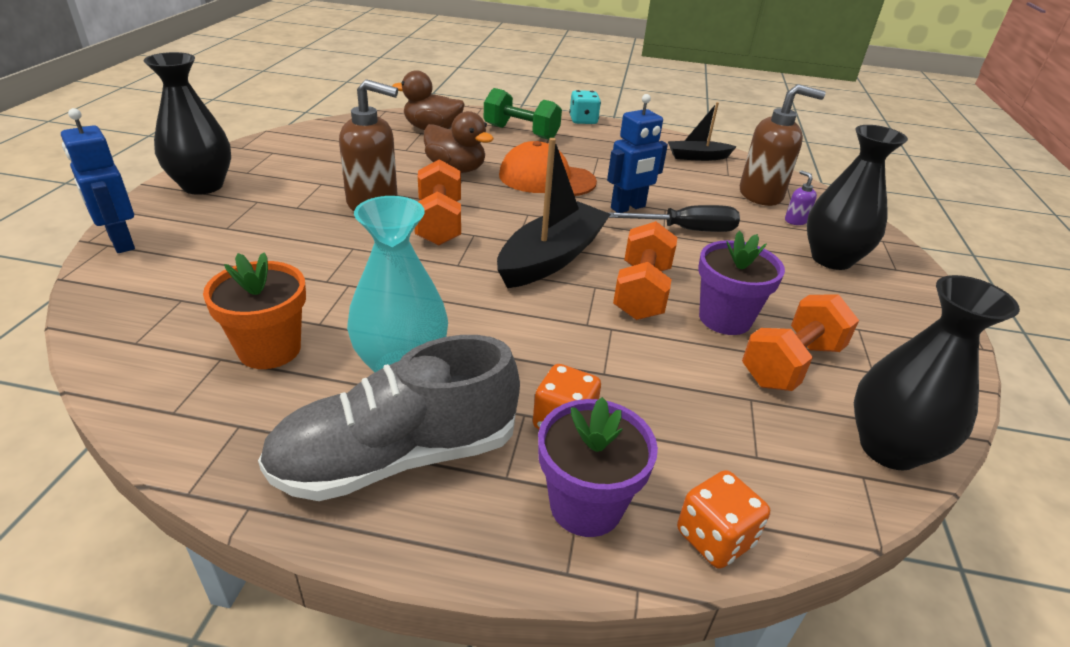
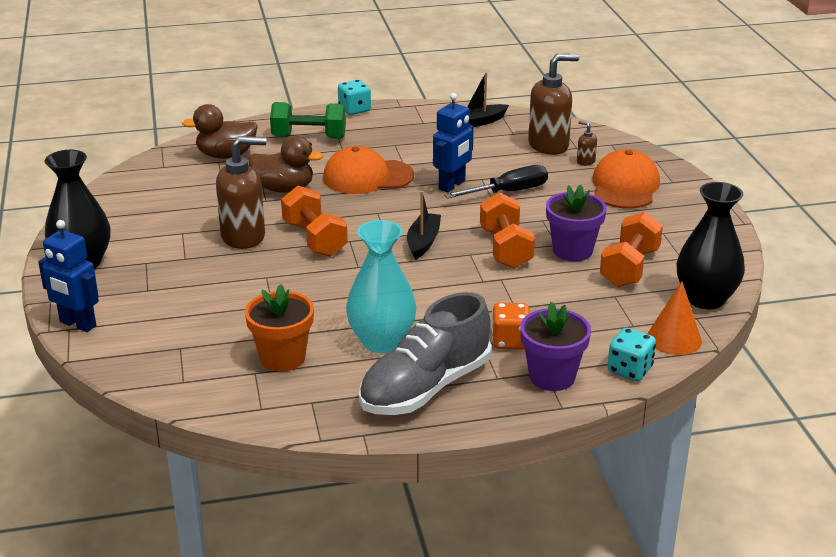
camera: 20 degrees left, 5 degrees down
(552, 258) = (423, 242): black boat -> black boat, size x0.58
(714, 538) = (629, 370): orange dice -> turquoise dice
(795, 220) = (585, 161): purple soap dispenser -> brown soap dispenser
(813, 503) = (674, 339): none -> orange cone
(831, 259) = (625, 186): black vase -> orange cap

